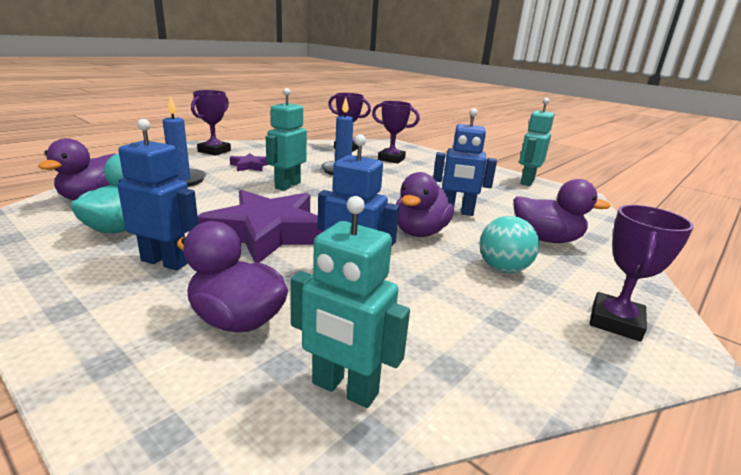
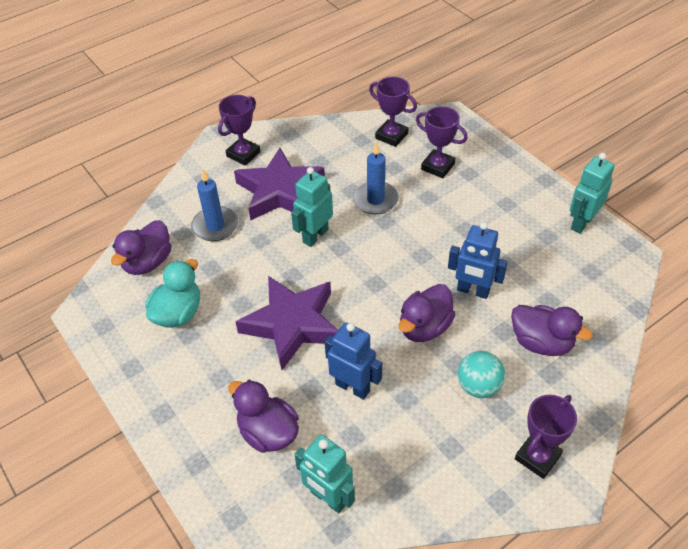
camera: 15 degrees right, 25 degrees up
(165, 262) = (216, 363): blue robot -> none
(250, 166) = (280, 191): purple star -> purple star, size x2.23

